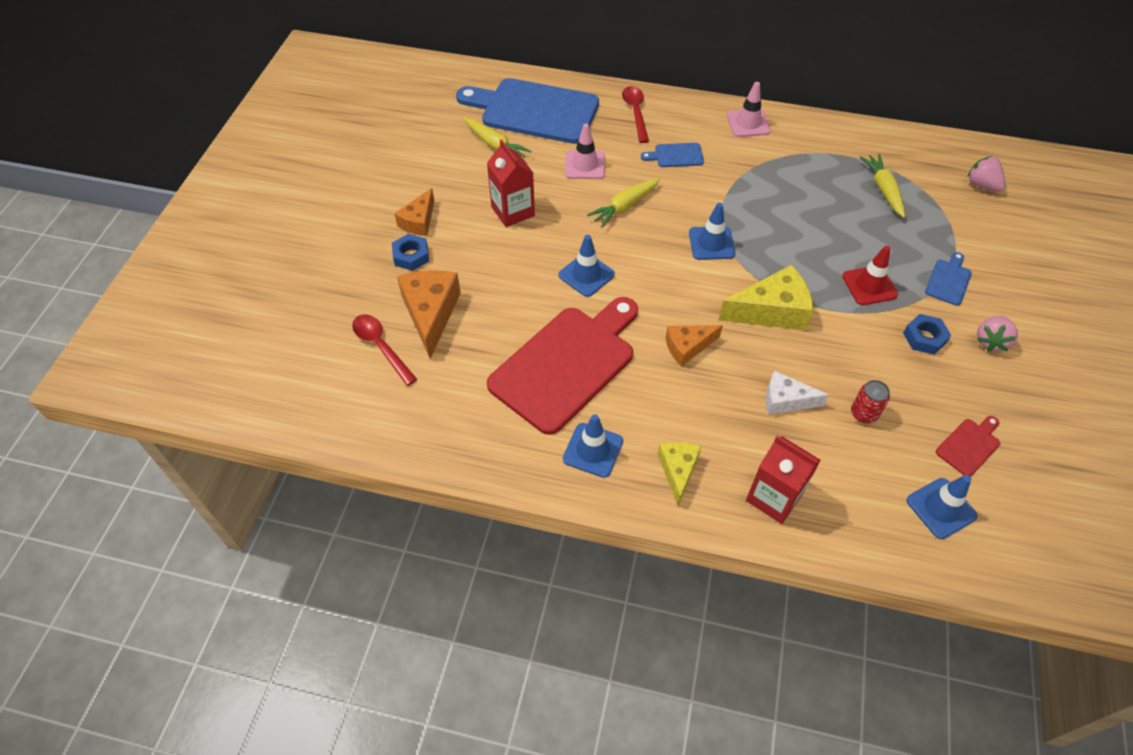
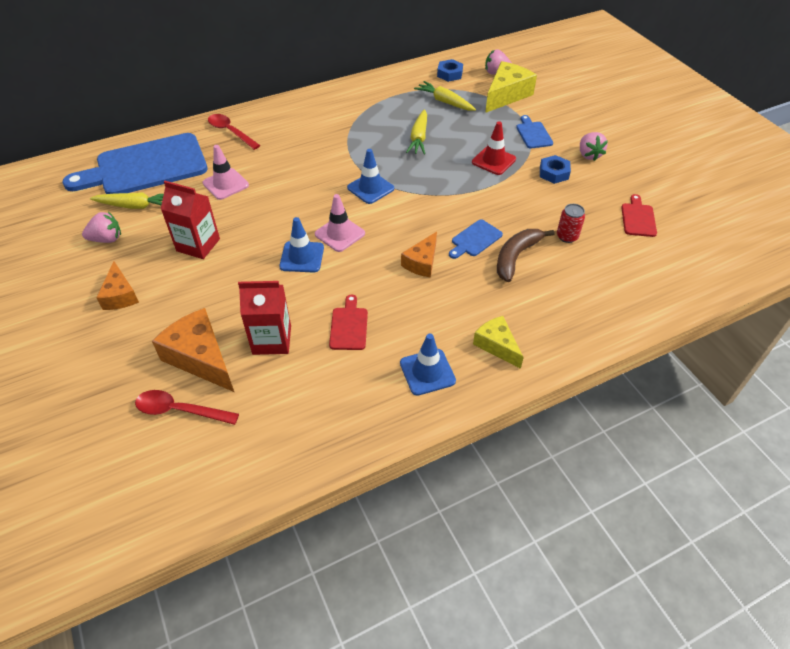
camera: 40 degrees left, 5 degrees down
(411, 256) = (139, 325): blue nut -> blue nut (449, 74)
(449, 164) = (107, 239): none -> pink strawberry
(567, 364) = (349, 326): red cutting board -> red cutting board, size x0.42
(624, 206) = (284, 196): yellow carrot -> yellow carrot (419, 138)
(676, 155) = (289, 145): blue cutting board -> blue cutting board (475, 239)
(748, 123) = (319, 102): pink traffic cone -> pink traffic cone (340, 234)
(771, 311) = (451, 208): yellow cheese -> yellow cheese (506, 95)
(774, 497) = (570, 321): red carton -> red carton (272, 340)
(786, 400) = (516, 257): white cheese -> brown banana
(941, 508) = (661, 263): blue traffic cone -> none

